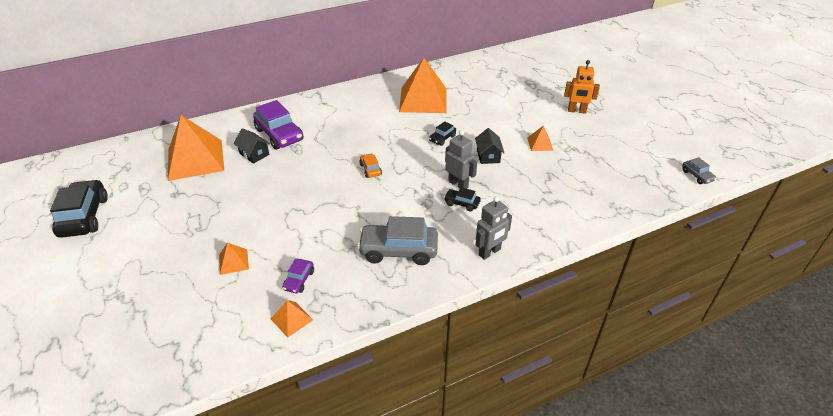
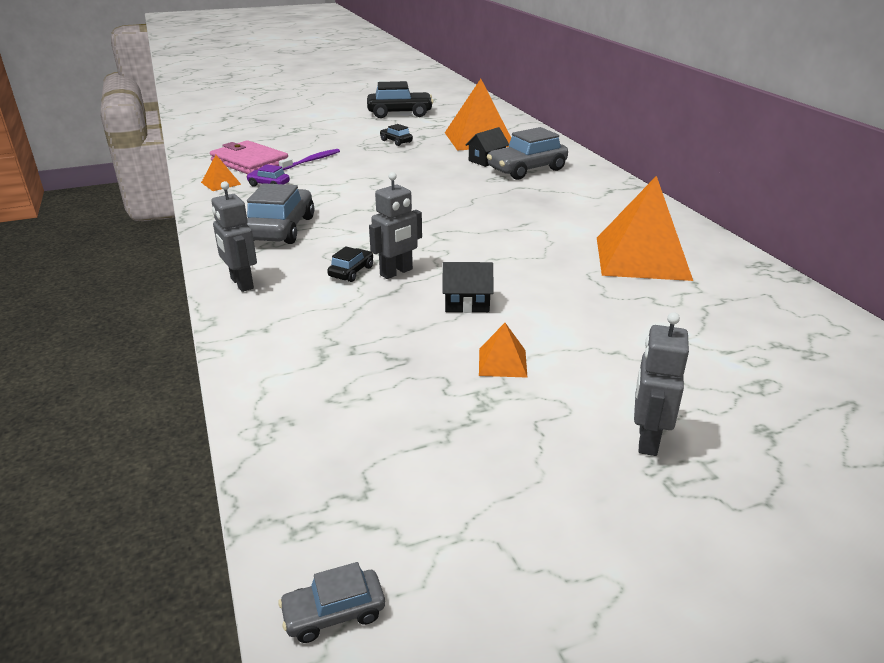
camera: 95 degrees right, 10 degrees down
(229, 312) = (249, 162): none -> pink wallet
(233, 262) = (312, 160): orange pyramid -> purple toothbrush
(279, 135) = (526, 169): purple car -> grey car
(370, 169) = (445, 216): orange car -> none
(442, 138) = (520, 267): black car -> black car (396, 141)
(576, 111) = (647, 439): orange robot -> grey robot

